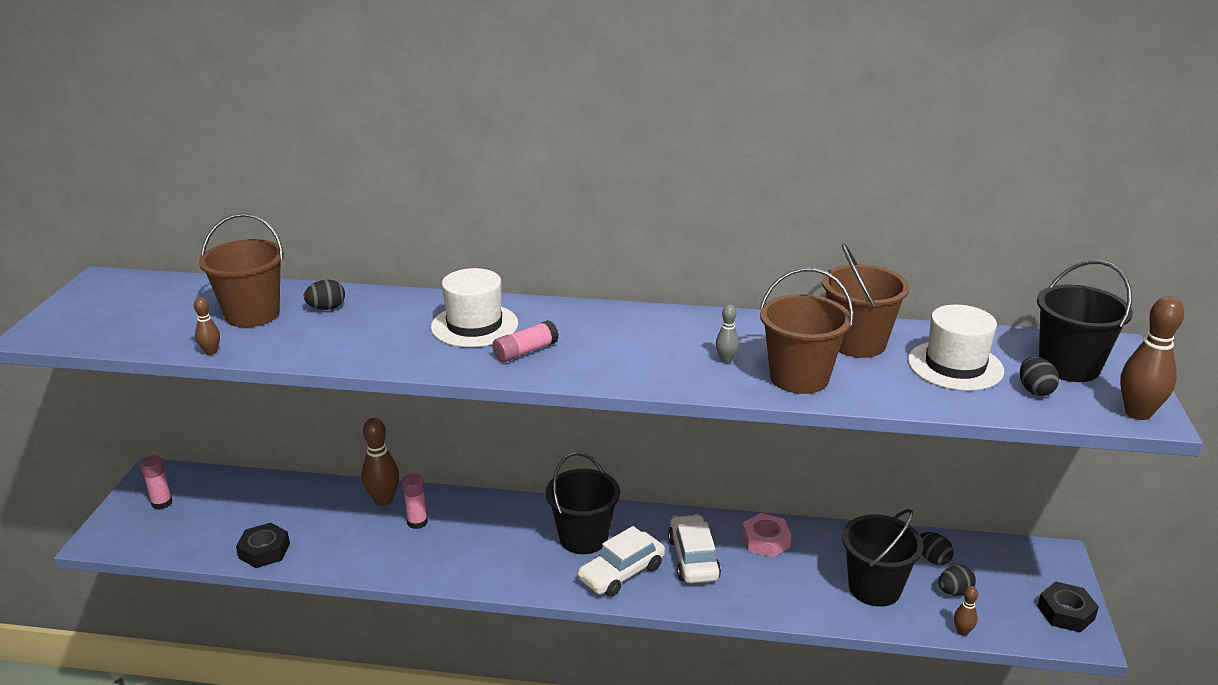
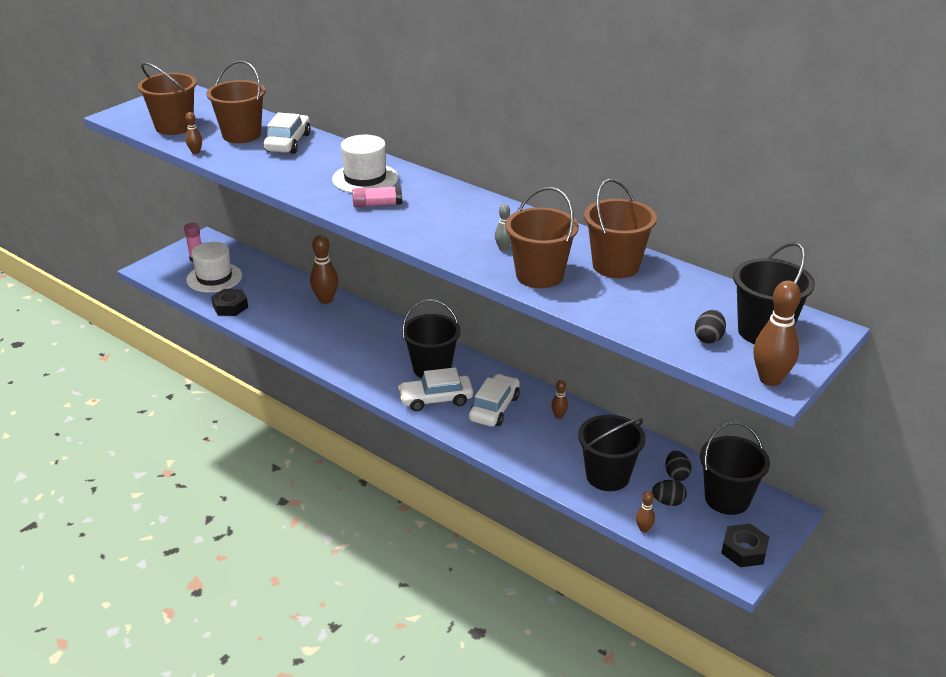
camera: 30 degrees right, 5 degrees up
(142, 327) = (174, 127): none -> brown bucket
(327, 308) = (288, 143): black egg -> white car
(417, 522) = (334, 321): pink glue stick -> none
(765, 541) = (559, 416): pink nut -> brown bowling pin
(955, 366) = (670, 303): white hat -> white hat (214, 278)
(999, 565) = (727, 499): none -> black bucket

